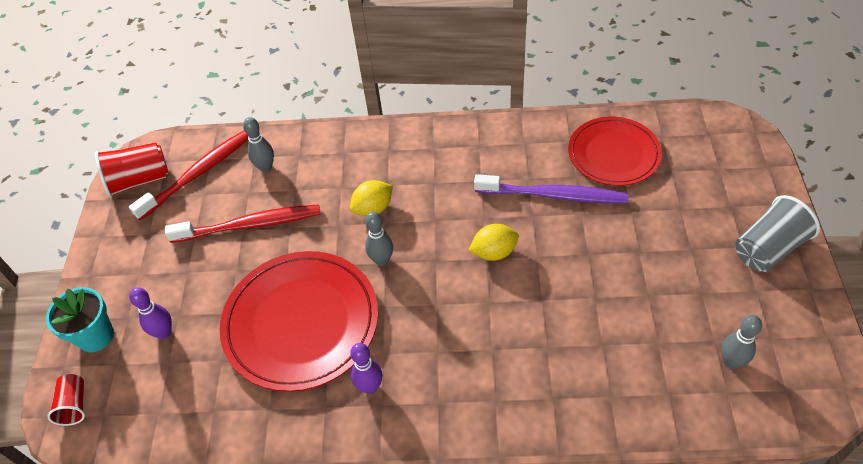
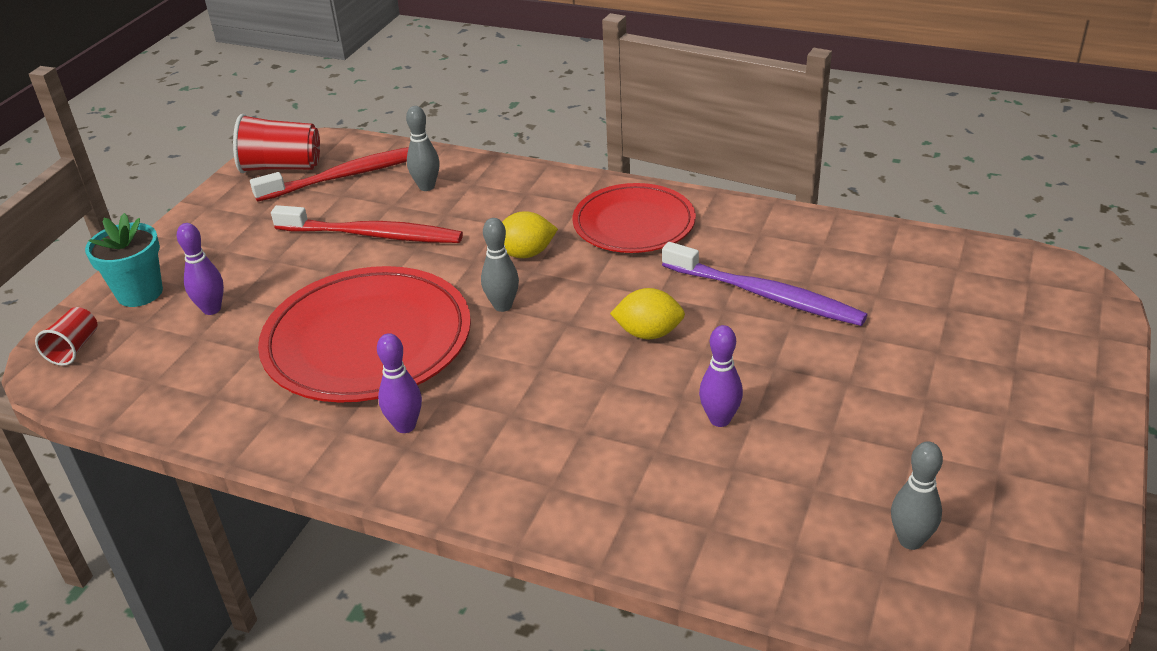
camera: 20 degrees right, 15 degrees down
(575, 308) = (720, 419): none -> purple bowling pin
(613, 154) = (875, 272): red plate -> red plate (634, 223)
(768, 249) = (1044, 428): grey cup -> none

